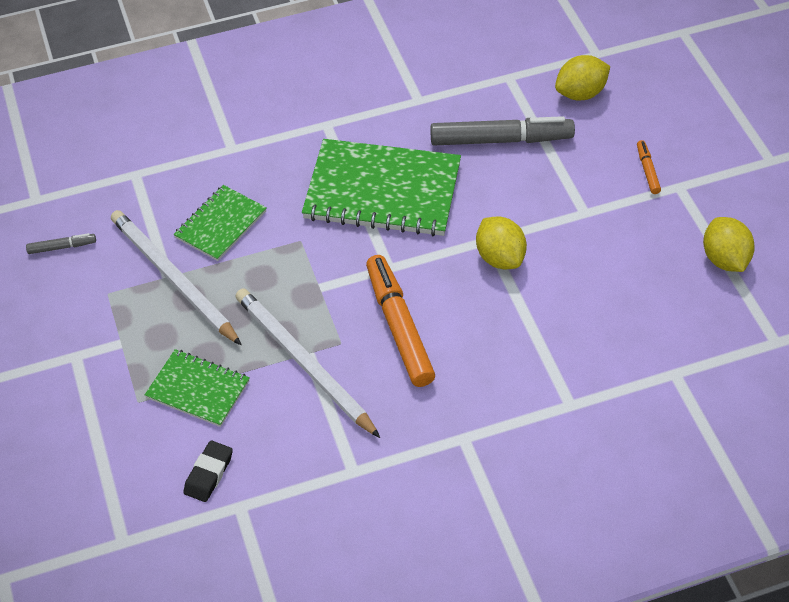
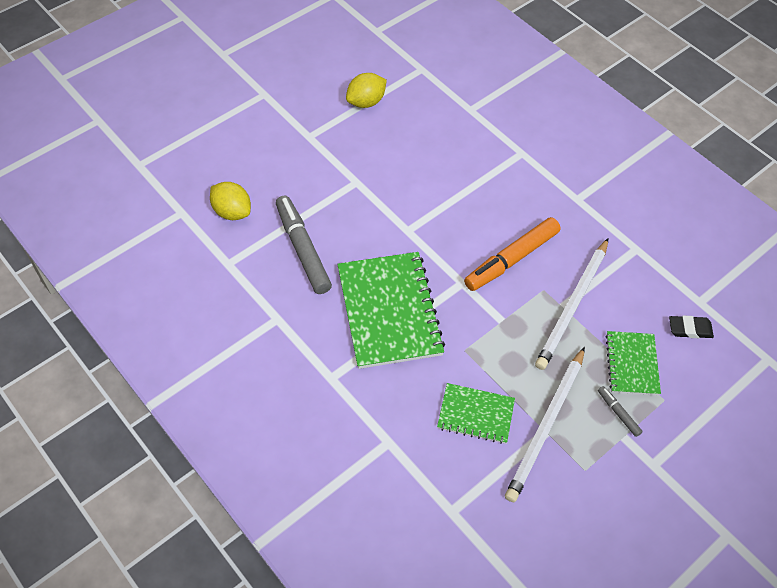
camera: 115 degrees left, 5 degrees up
(62, 247) = (559, 533): grey marker -> grey marker (618, 413)
(500, 258) = (421, 219): yellow lemon -> none
(647, 170) = (300, 156): orange marker -> none

